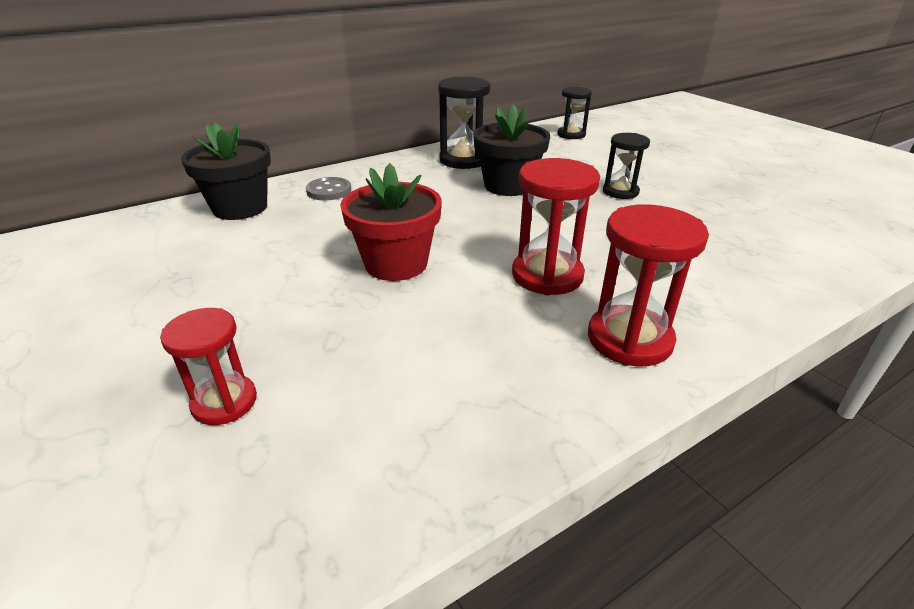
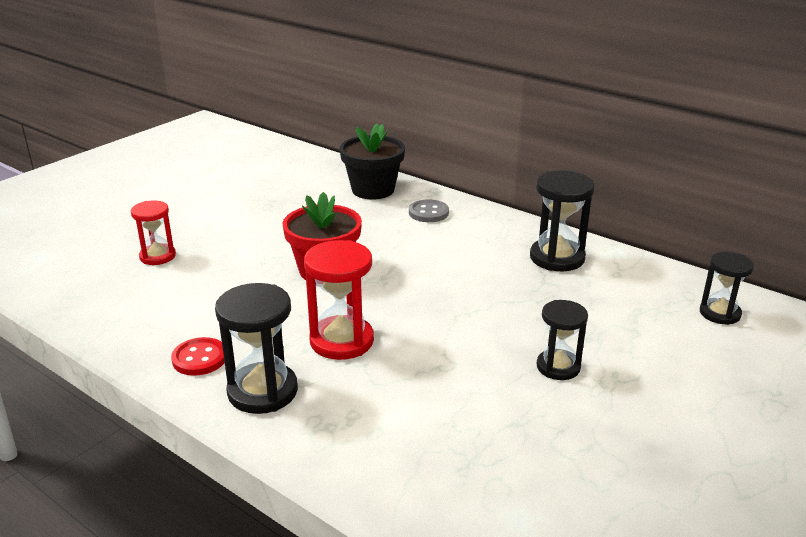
camera: 70 degrees right, 5 degrees down
(508, 186) = (513, 294): black flower pot -> none
(546, 383) = (199, 358): none -> red button
(629, 339) = (262, 391): red hourglass -> black hourglass

